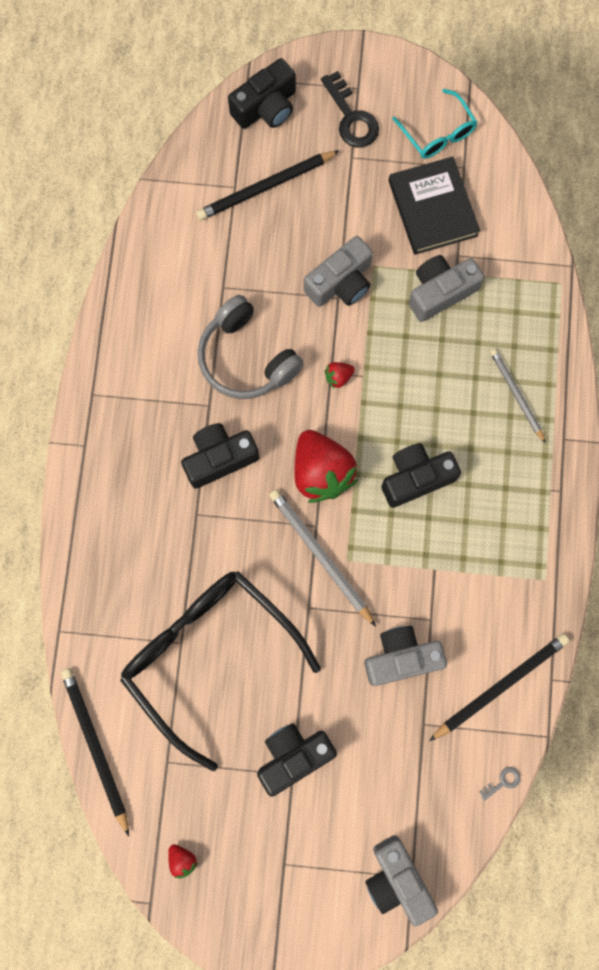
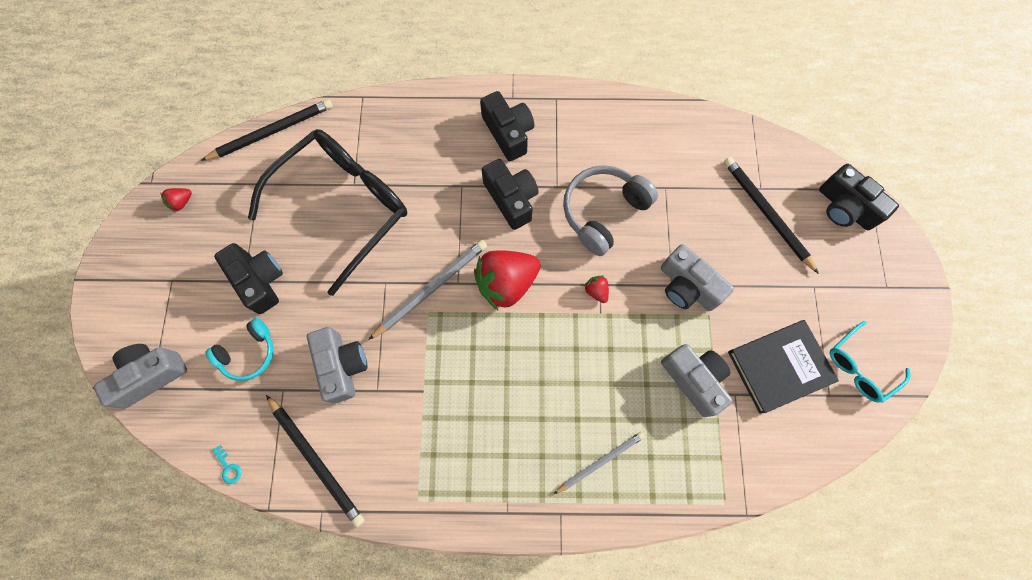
camera: 85 degrees right, 5 degrees down
(351, 117) = (854, 283): black key -> none
(379, 764) = (249, 353): none -> turquoise headphones
(416, 478) = (508, 368): black camera -> black camera (508, 133)
(503, 781) = (228, 467): grey key -> turquoise key

